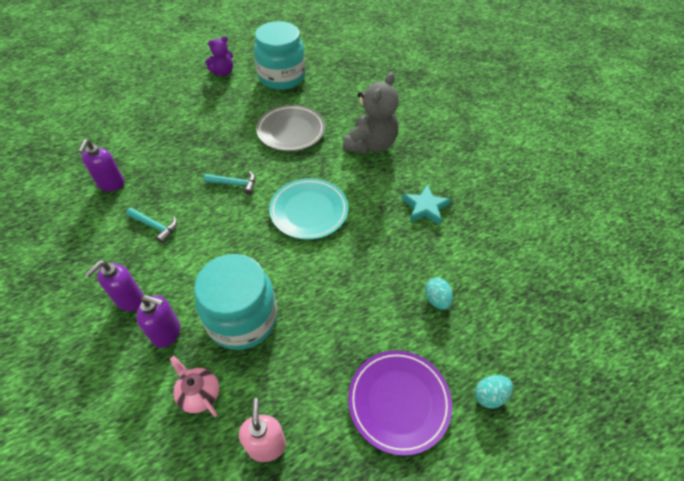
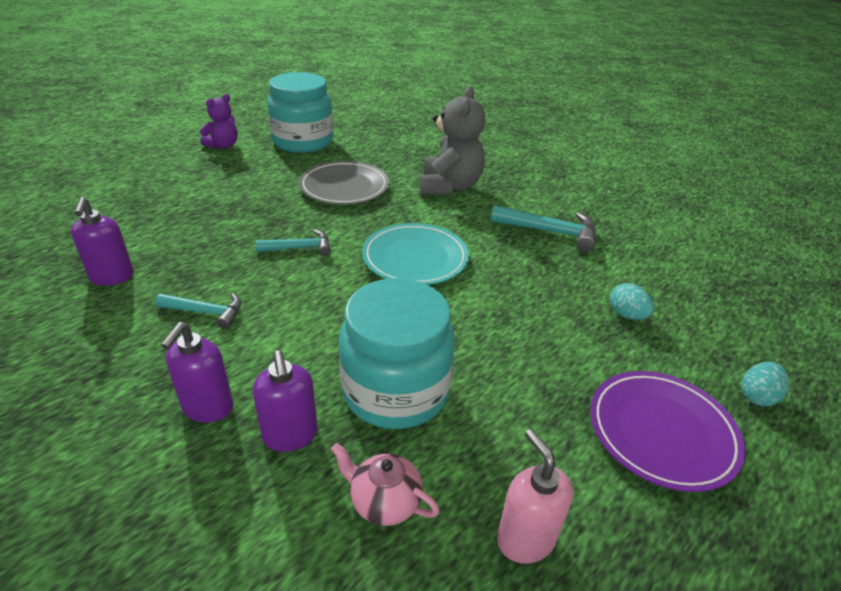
camera: 20 degrees left, 15 degrees down
(167, 333) = (290, 435): purple soap dispenser -> purple soap dispenser turned 75 degrees clockwise
(425, 207) = (550, 232): turquoise star -> turquoise hammer

